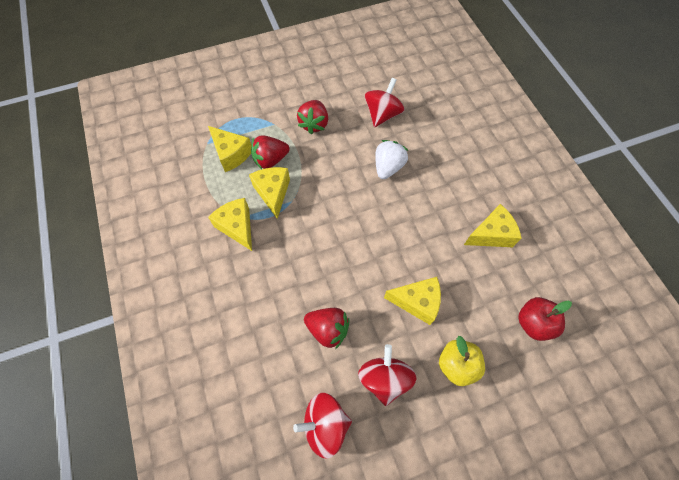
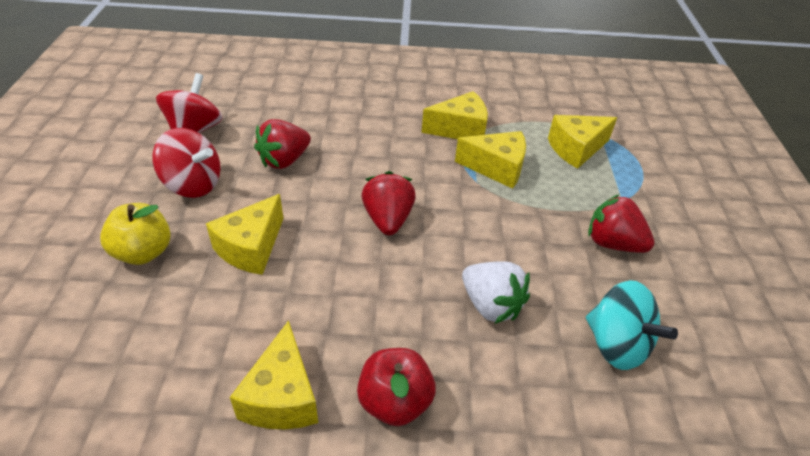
camera: 110 degrees right, 20 degrees down
(270, 160) = (553, 180): red strawberry -> red strawberry (388, 219)
(382, 114) = (616, 344): red spinning top -> turquoise spinning top
(533, 323) = (103, 373): red apple -> red apple (395, 401)

